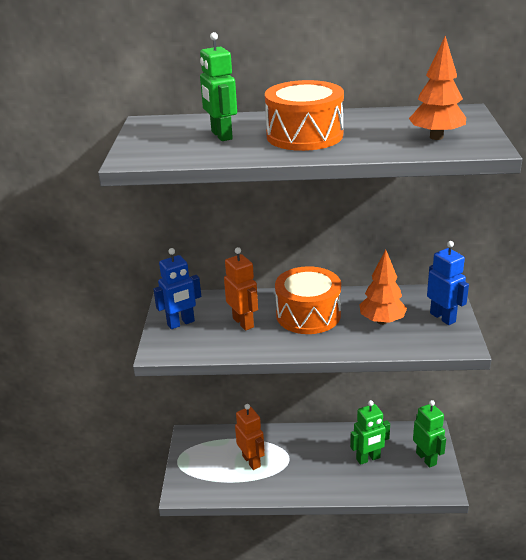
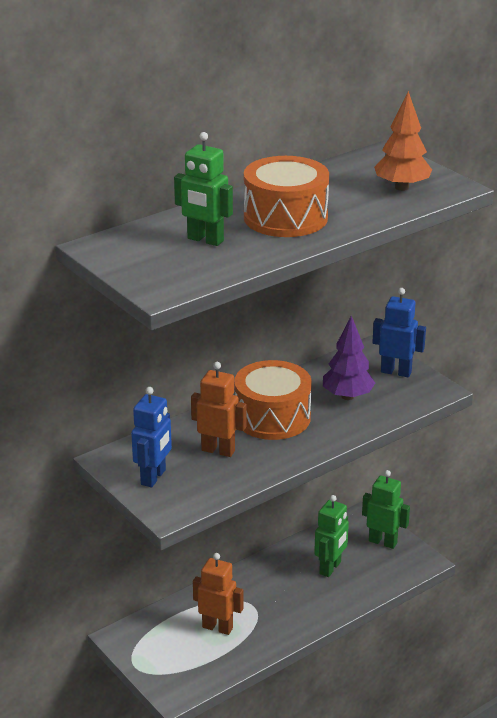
camera: 40 degrees left, 0 degrees up
(382, 321) = (347, 396): orange tree -> purple tree

